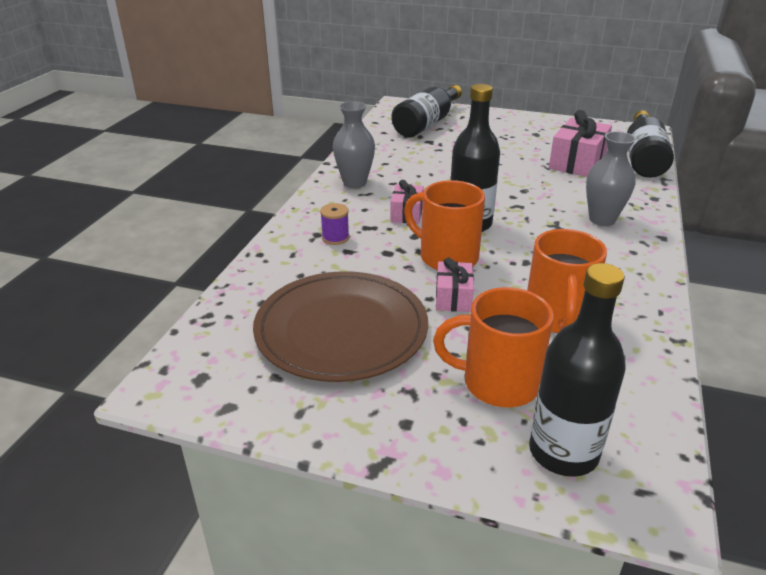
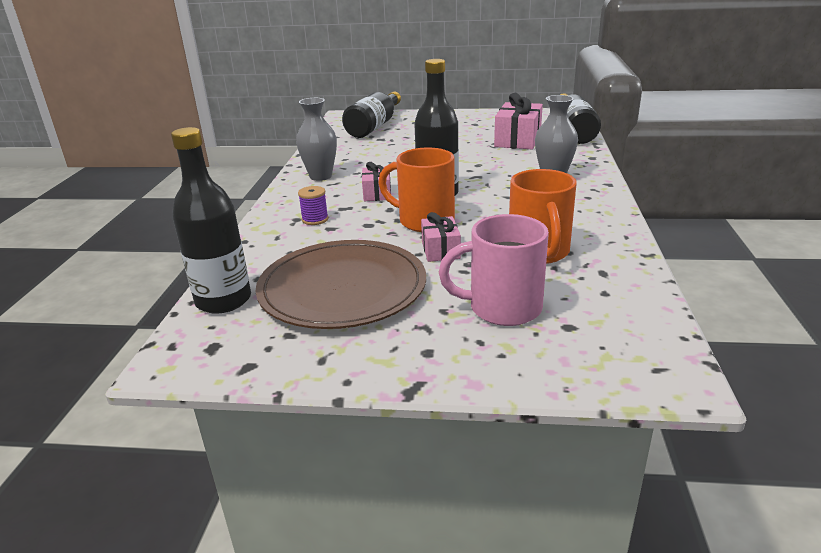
camera: 10 degrees left, 5 degrees down
(497, 383) = (502, 308): orange mug -> pink mug
(563, 452) = (579, 351): black bottle -> black bottle (223, 300)

